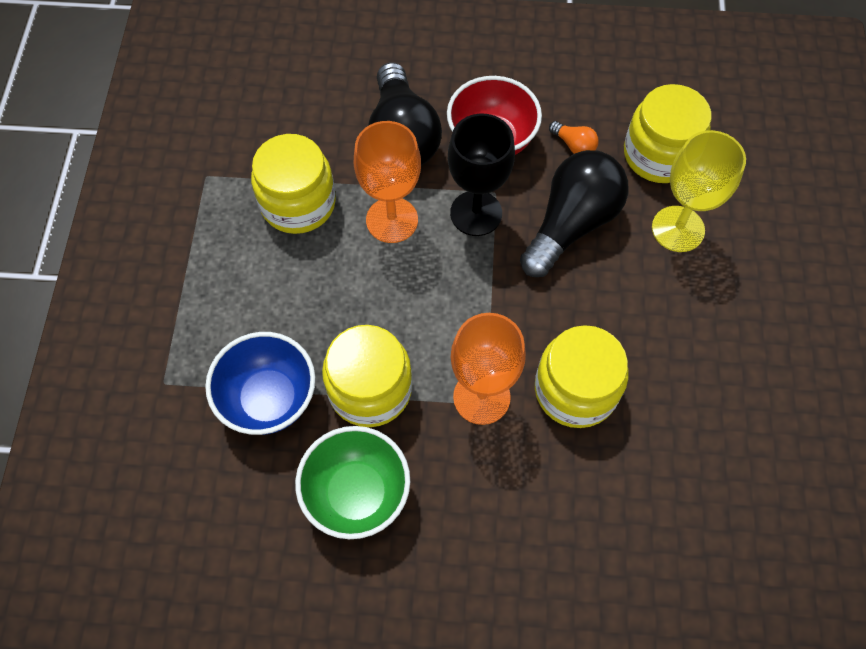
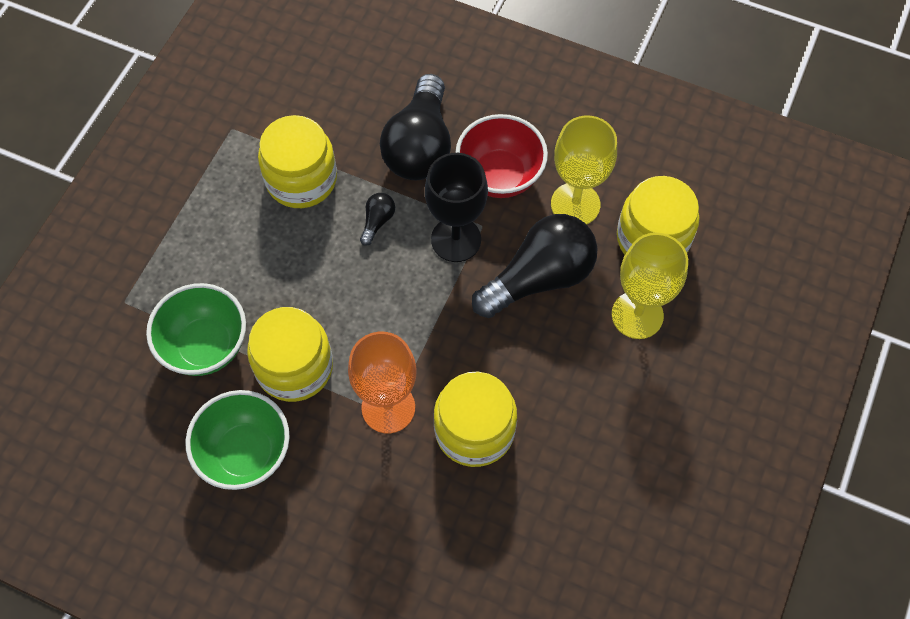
camera: 20 degrees right, 0 degrees up
(269, 399) = (206, 346): blue bowl -> green bowl
(392, 220) = (377, 221): orange goblet -> black light bulb
(574, 145) = (575, 204): orange light bulb -> yellow goblet

